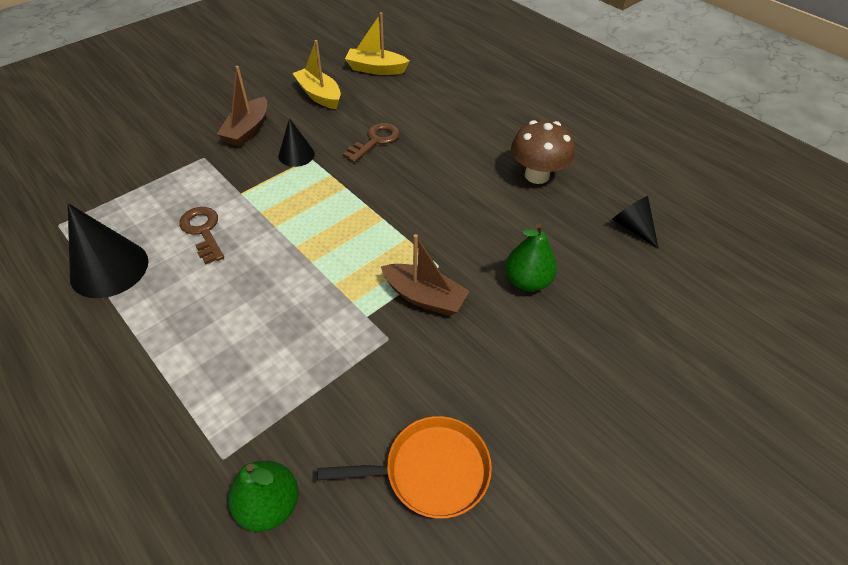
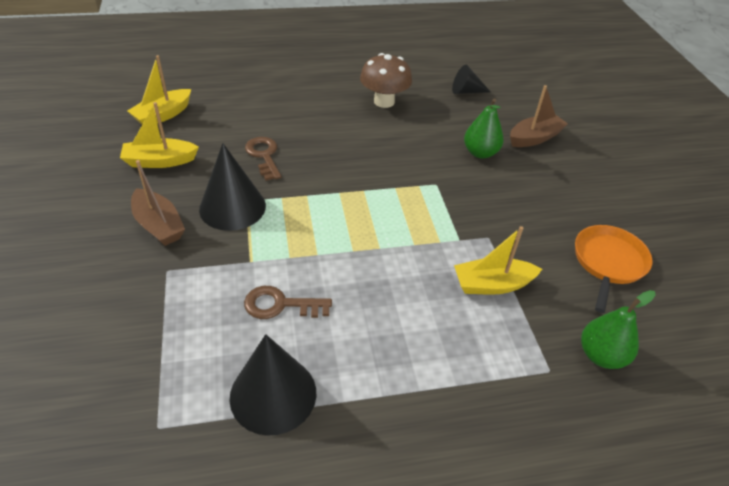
camera: 60 degrees left, 5 degrees down
(296, 155) = (232, 207): black cone -> black cone, size x1.71
(318, 367) = (492, 284): none -> yellow boat
(424, 297) = (461, 204): brown boat -> brown boat (534, 138)

